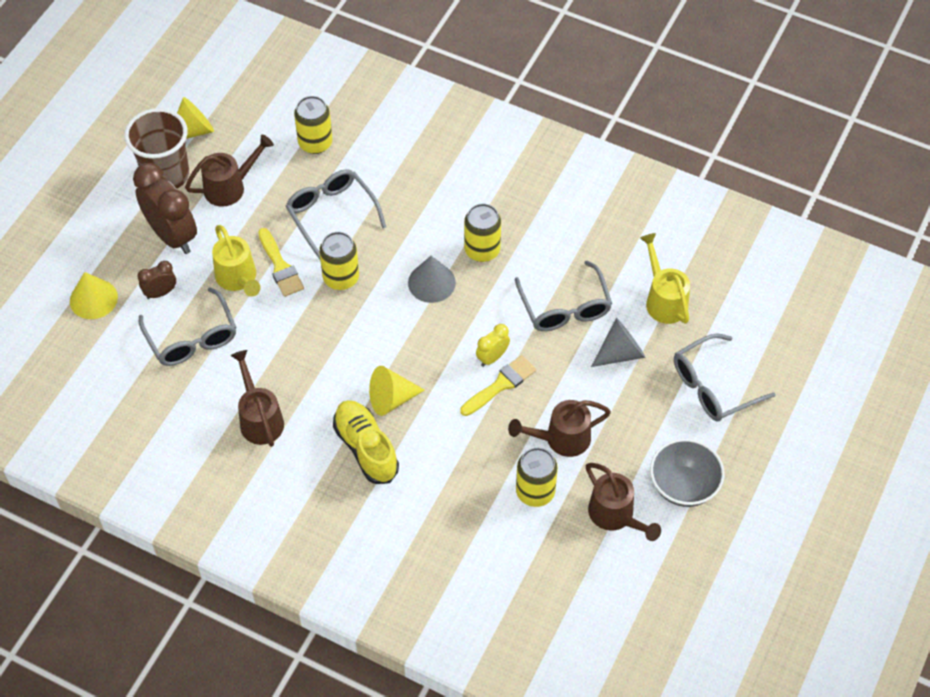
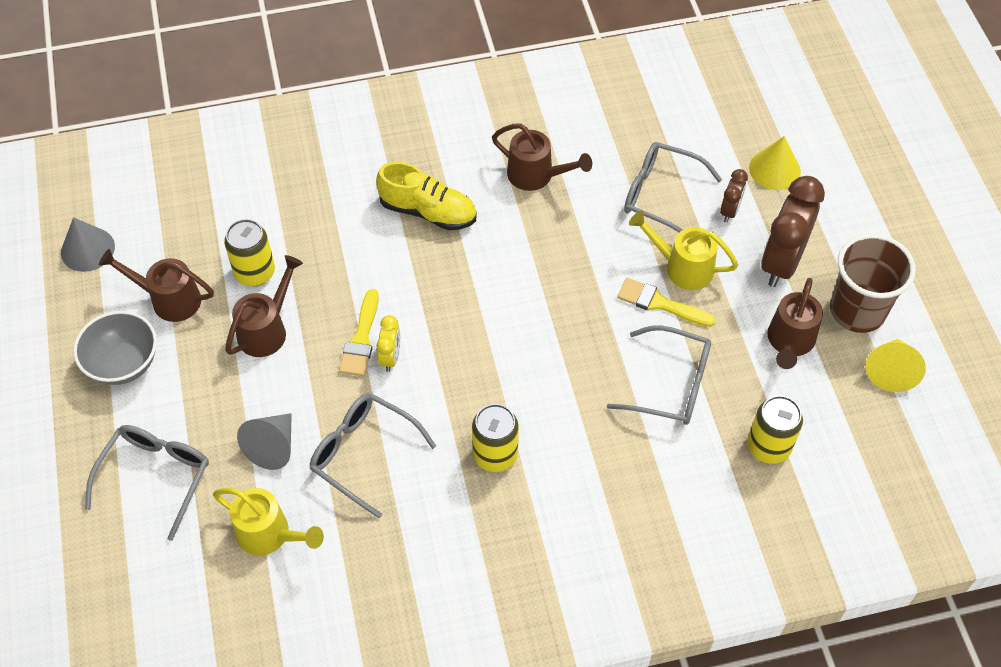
camera: 140 degrees right, 0 degrees up
(172, 235) = (781, 262): brown clock -> brown clock turned 105 degrees clockwise
(341, 278) = (596, 332): yellow can -> none
(391, 399) = (445, 262): yellow cone -> none
(431, 282) = (511, 387): grey cone -> grey cone (87, 249)

